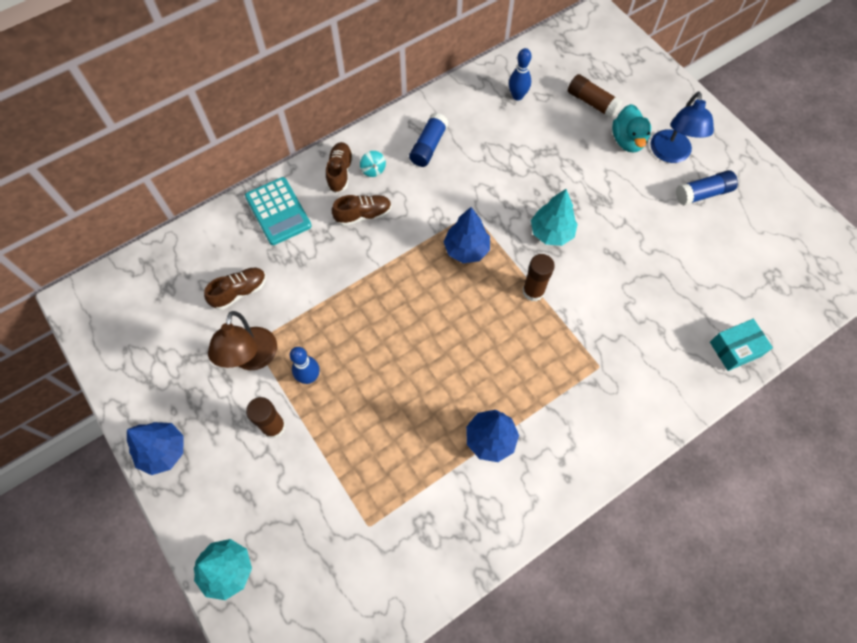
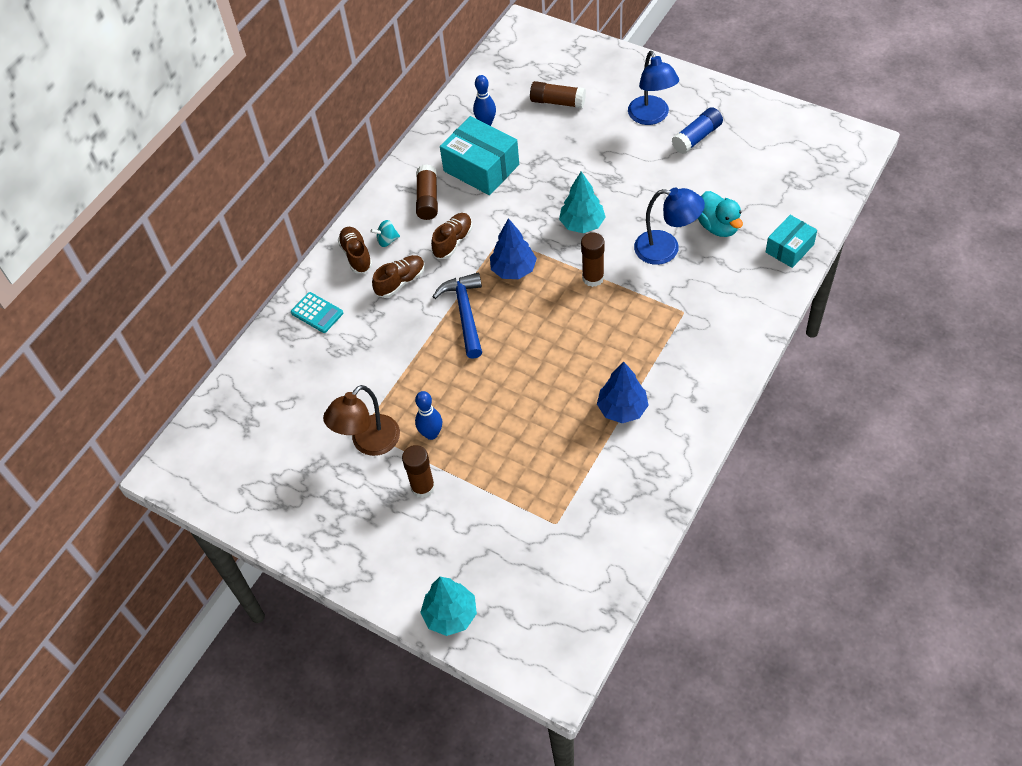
camera: 20 degrees left, 10 degrees down
(163, 451) = (331, 553): blue tree -> none
(239, 292) = (322, 395): brown shoe -> brown shoe (453, 241)
(252, 359) = (369, 443): brown lamp -> brown lamp turned 60 degrees clockwise
(278, 211) = (317, 313): turquoise calculator -> turquoise calculator, size x0.65
(373, 170) = (387, 240): turquoise spinning top -> turquoise spinning top turned 120 degrees clockwise
(402, 272) = (465, 313): none -> blue hammer
(428, 146) = (427, 199): blue glue stick -> brown glue stick
(490, 137) = (481, 168): none -> turquoise box
(616, 294) = (666, 249): none -> blue lamp
(627, 141) = (607, 121): turquoise duck -> turquoise duck (718, 226)

